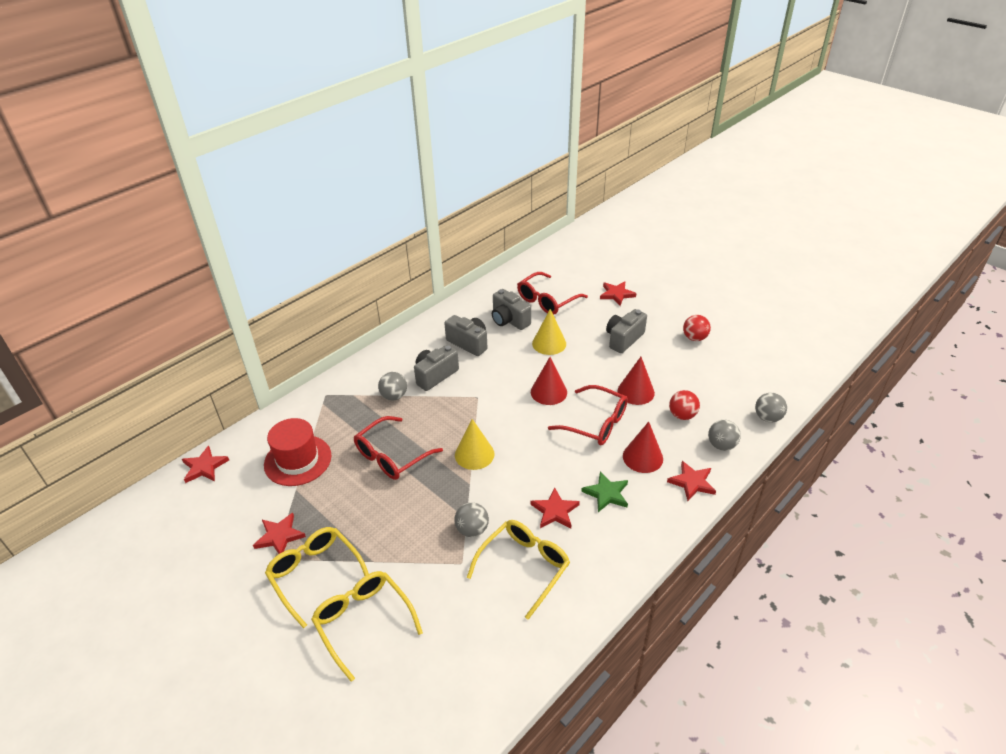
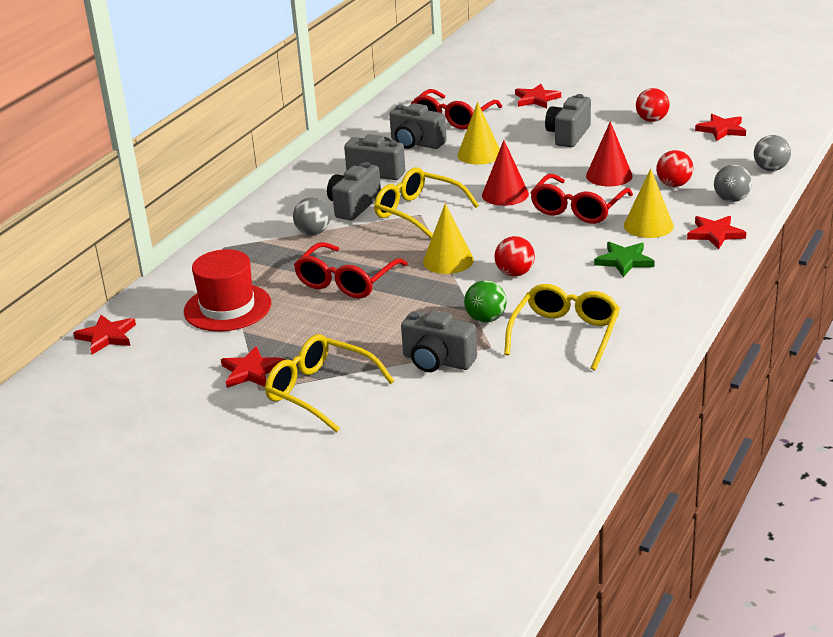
camera: 15 degrees left, 10 degrees down
(363, 622) = (405, 413): yellow glasses -> yellow glasses (418, 212)
(414, 568) = (437, 361): none -> grey camera
(472, 529) = (486, 319): grey ball -> green ball
(517, 483) = (514, 273): none -> red ball
(555, 511) = (573, 286): red star -> red star (721, 130)
(596, 423) = (577, 209): red glasses -> red glasses turned 105 degrees clockwise
(642, 457) = (648, 225): red cone -> yellow cone

